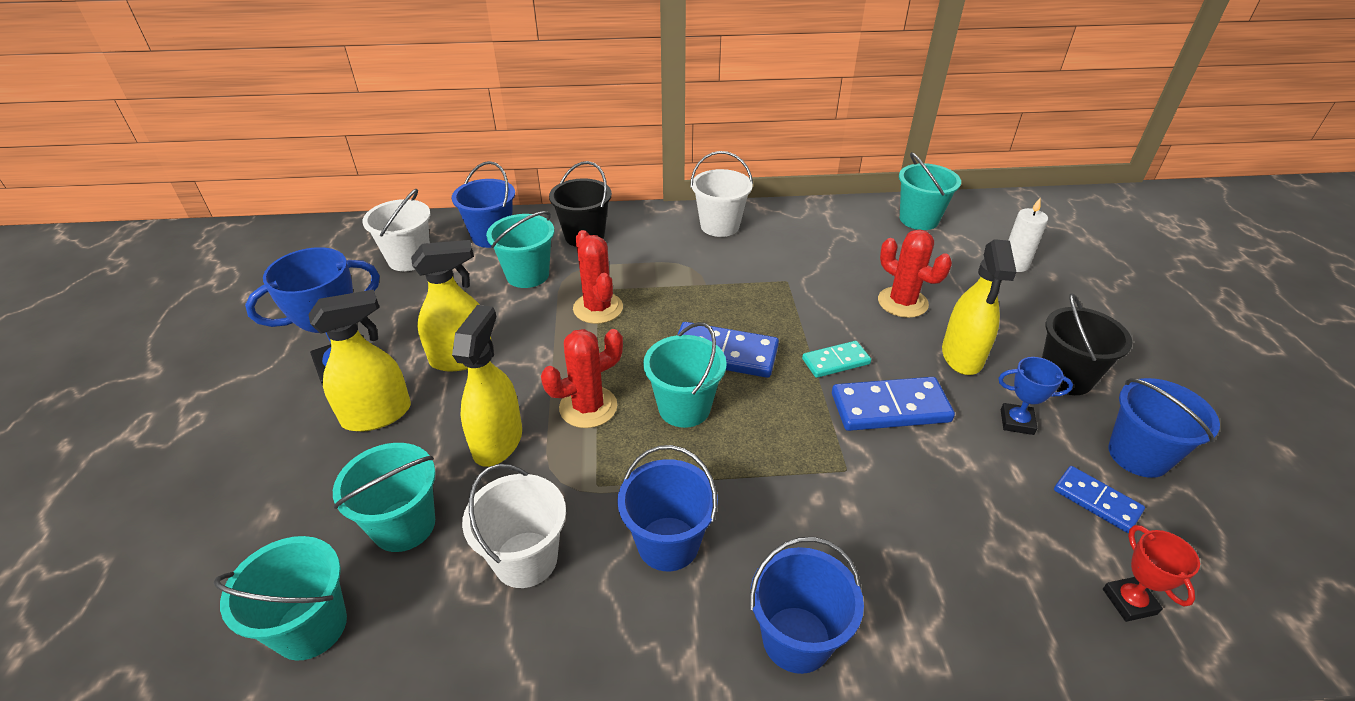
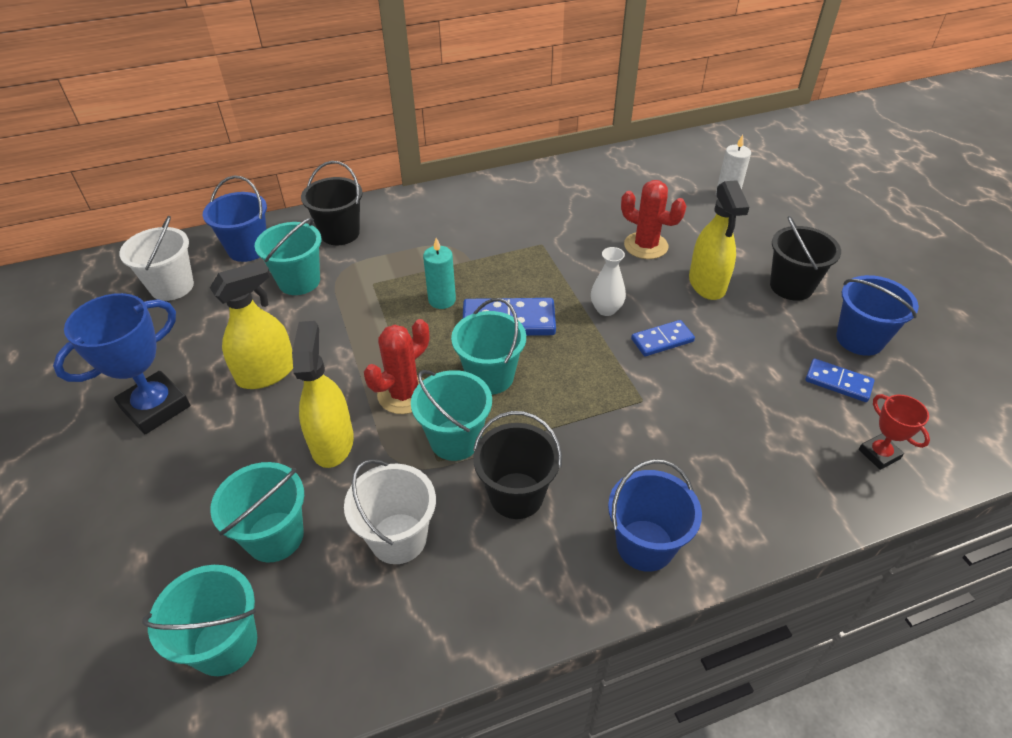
camera: 15 degrees left, 5 degrees up
(377, 414) = (205, 443): yellow spray bottle -> none
(598, 308) = (379, 301): red cactus -> none
(662, 319) = (442, 300): none -> turquoise candle
(668, 543) = (516, 495): blue bucket -> black bucket
(720, 226) = (464, 202): white bucket -> none
(836, 361) = (606, 309): turquoise domino -> white vase
(890, 407) = (662, 340): blue domino -> blue domino, size x0.61
(919, 219) = (638, 167): turquoise bucket -> turquoise bucket (455, 440)
(1016, 422) = (764, 331): blue trophy -> none

